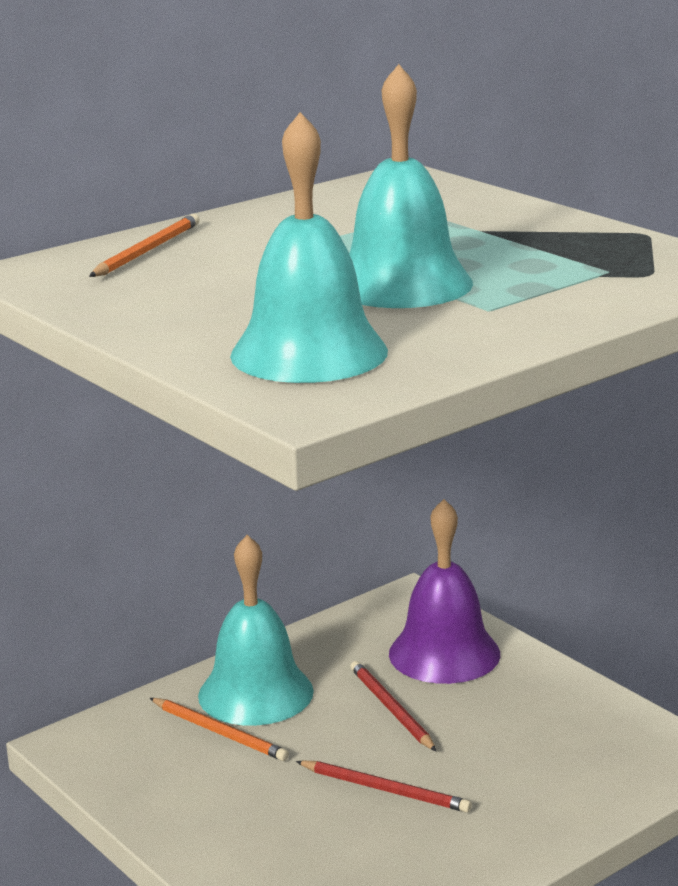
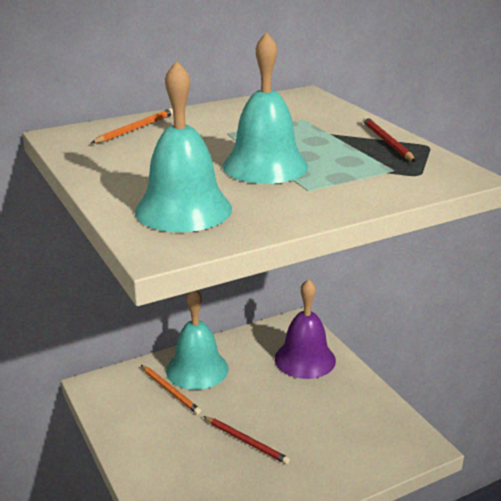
camera: 10 degrees right, 5 degrees up
(391, 709) = (265, 390): red pencil -> red pencil (386, 142)

